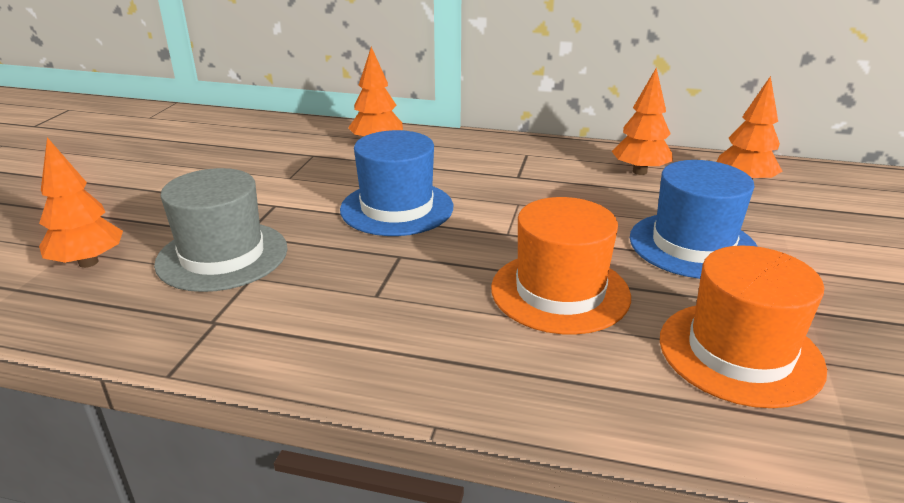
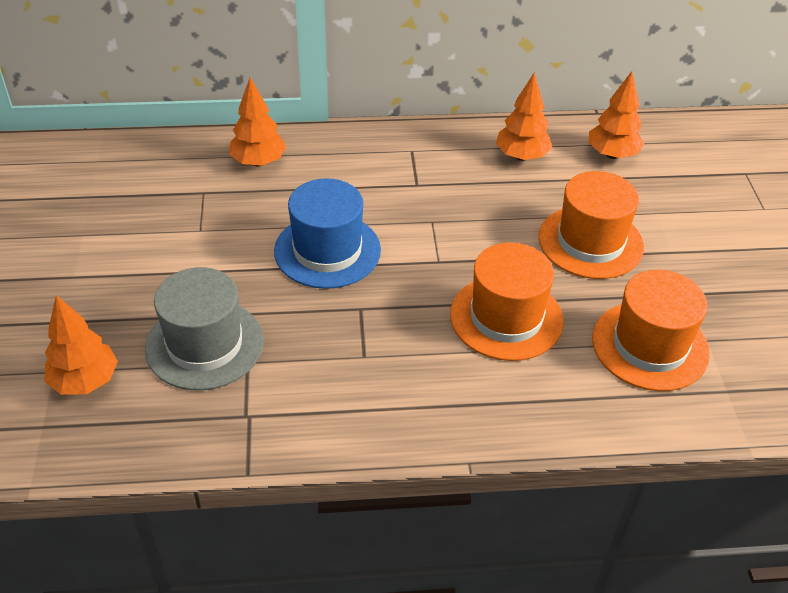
camera: 20 degrees left, 15 degrees up
(692, 245) = (590, 242): blue hat -> orange hat

